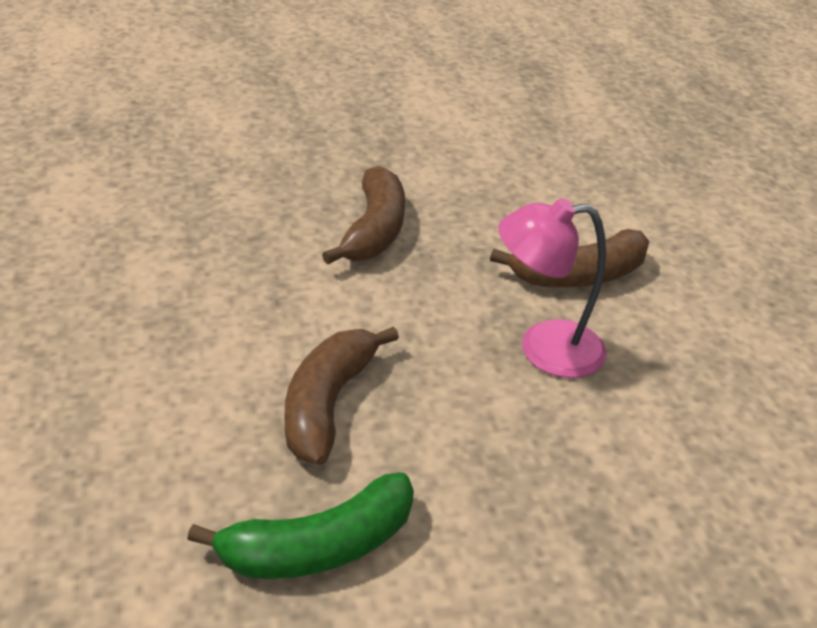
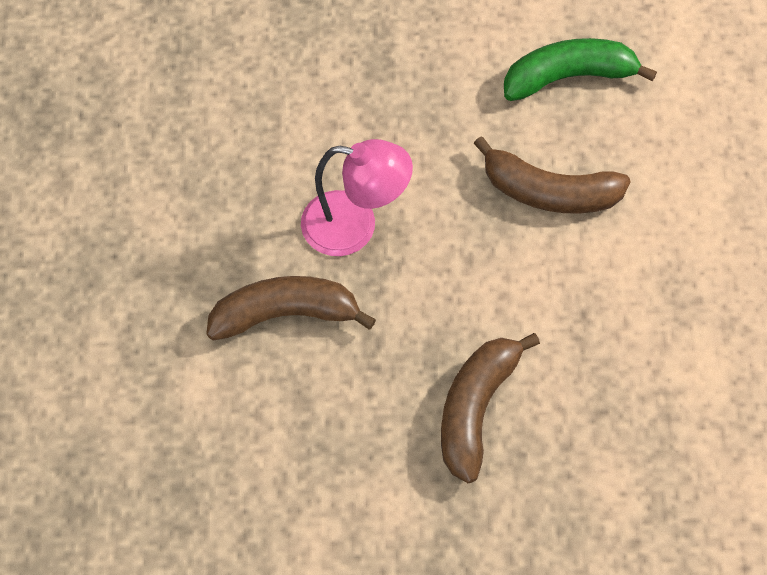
camera: 165 degrees left, 25 degrees up
(328, 404) = (549, 191): brown banana -> brown banana turned 75 degrees clockwise

